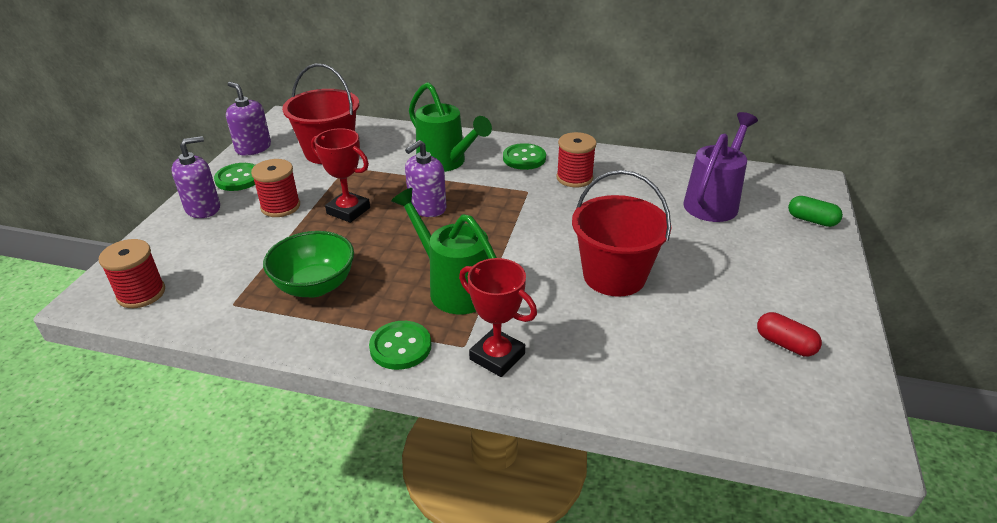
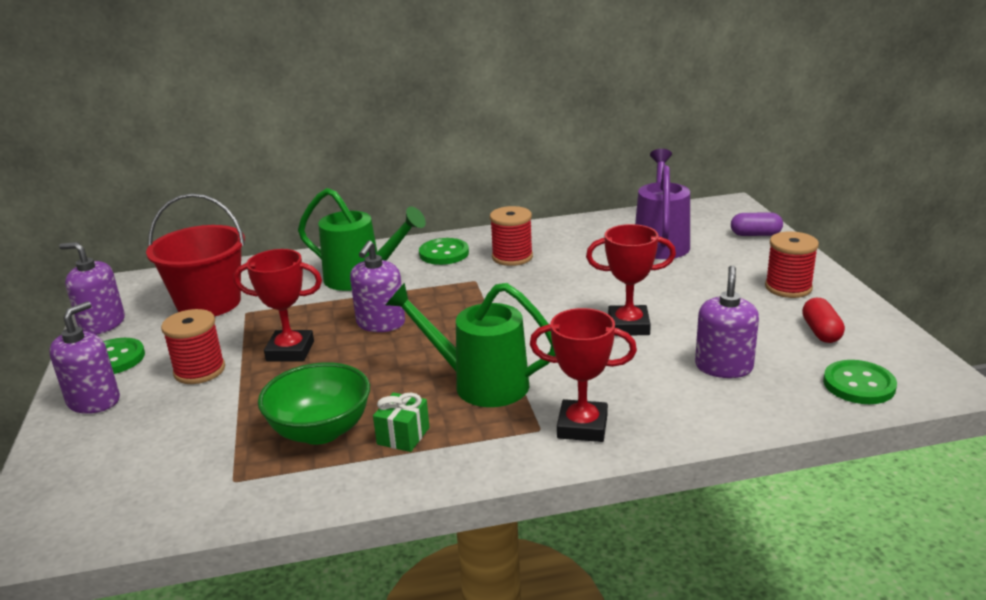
camera: 25 degrees left, 10 degrees down
(141, 293) = (95, 510): red spool -> red spool (788, 287)
(364, 312) = (403, 436): none -> green gift
(400, 347) = (474, 452): green button -> green button (859, 384)
(614, 276) = (628, 326): red bucket -> red trophy
(661, 346) = (723, 367): none -> purple soap dispenser
(785, 344) = (821, 332): red capsule -> red capsule turned 75 degrees clockwise
(811, 220) = (755, 234): green capsule -> purple capsule

